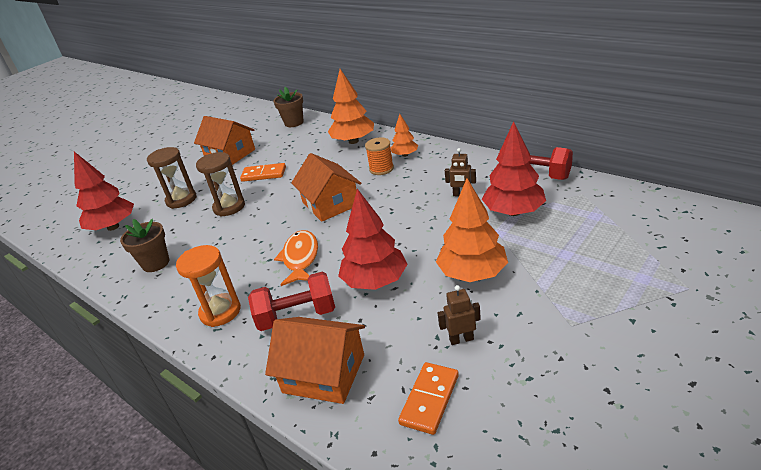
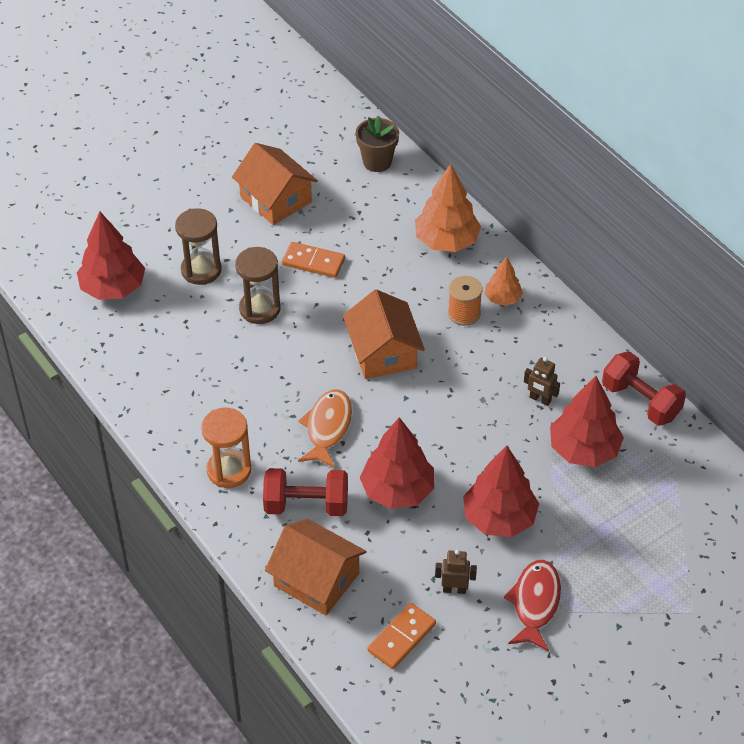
camera: 10 degrees right, 15 degrees up
(156, 263) = (164, 372): brown flower pot -> none
(472, 274) = (499, 518): orange tree -> red tree
(543, 326) = (535, 603): none -> red fish

